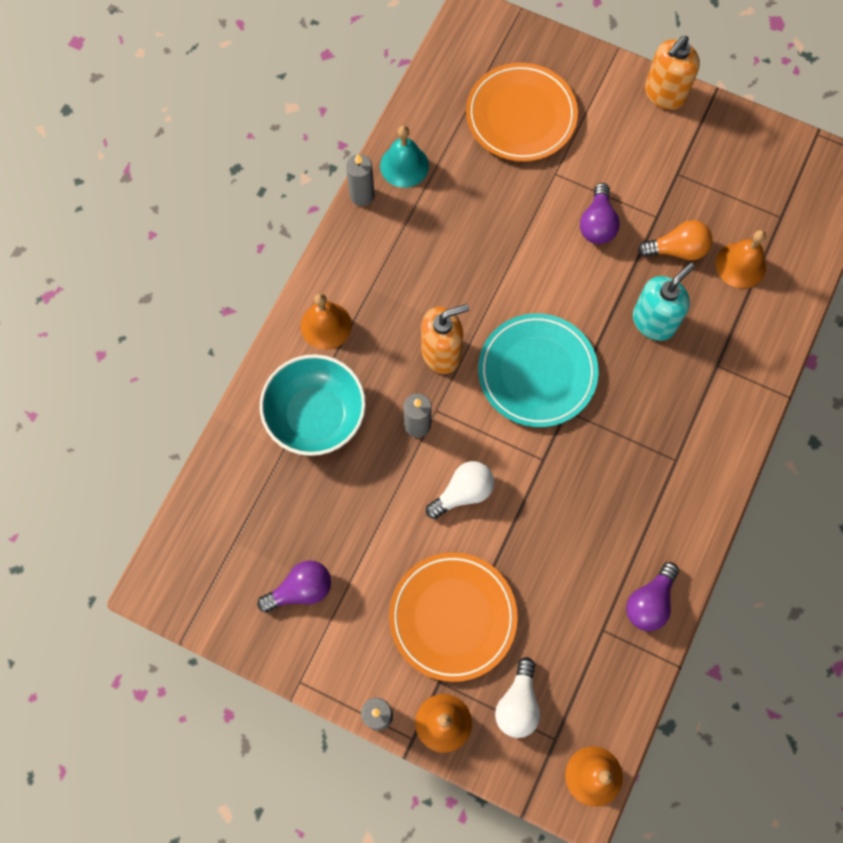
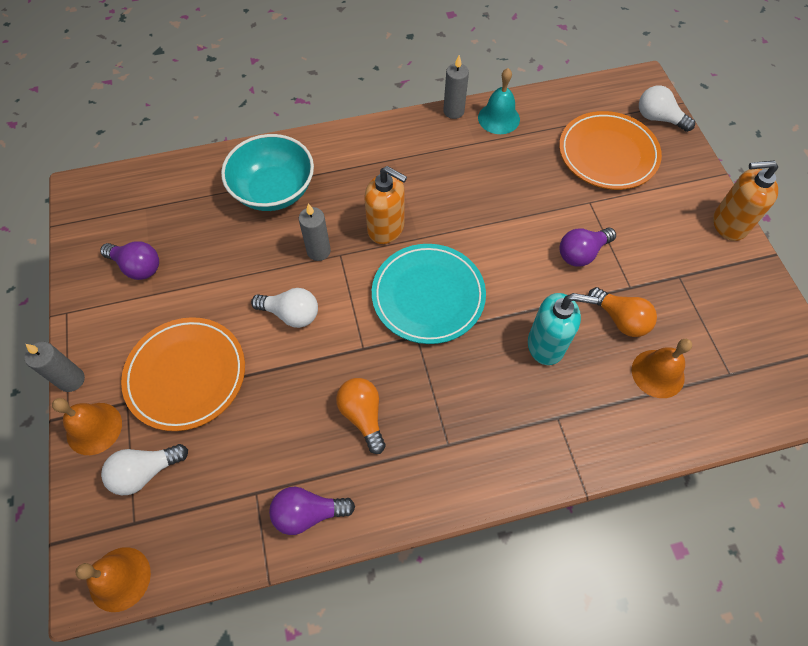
camera: 50 degrees right, 10 degrees down
(326, 325) = (343, 153): orange bell -> none
(521, 43) = (658, 118): none -> white light bulb
(602, 504) = (363, 415): none -> orange light bulb

